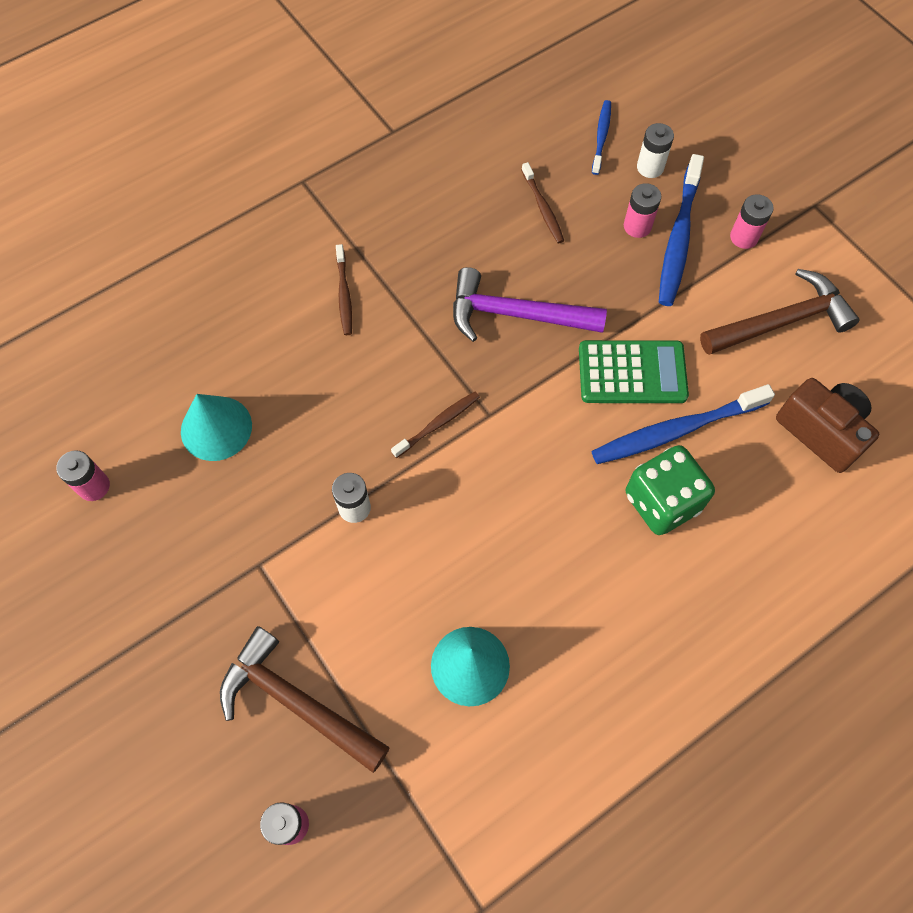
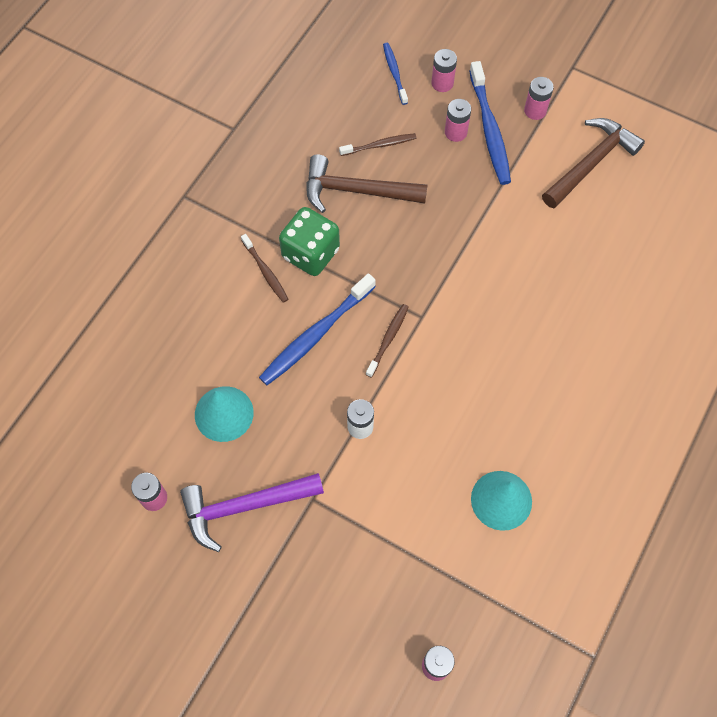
camera: 25 degrees left, 0 degrees up
(297, 702) = (394, 582): brown hammer -> brown hammer (356, 191)
(516, 314) = (402, 234): purple hammer -> purple hammer (245, 506)
(543, 208) = (379, 145): brown toothbrush -> brown toothbrush turned 60 degrees counterclockwise
(632, 373) = (507, 243): green calculator -> none
(650, 167) = (442, 83): white battery -> pink battery
(662, 502) = (573, 327): green dice -> green dice (310, 253)
(676, 430) = (558, 272): blue toothbrush -> blue toothbrush (315, 335)
(821, 431) = (655, 231): brown camera -> none

